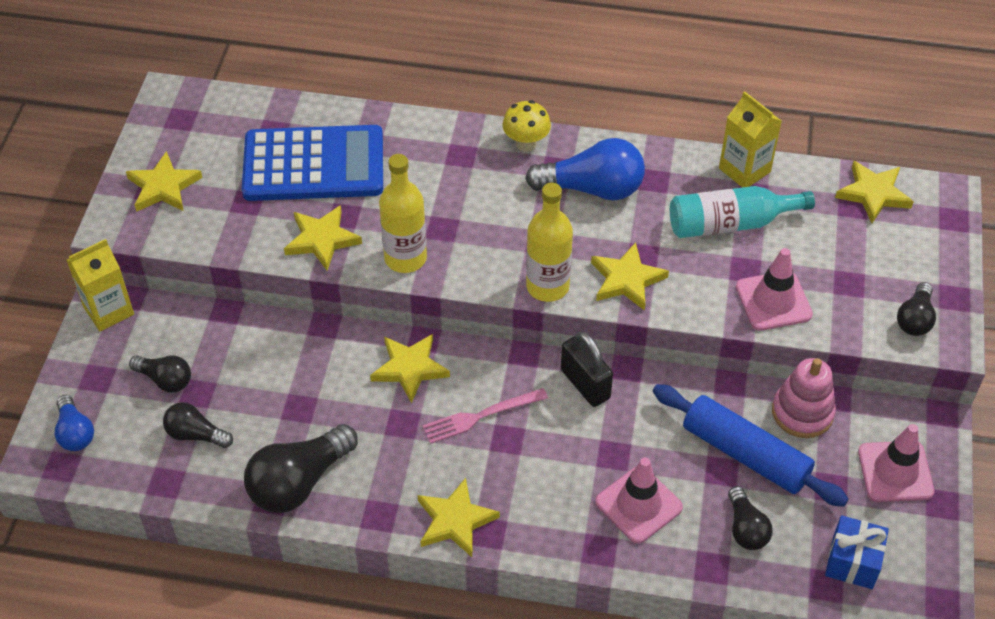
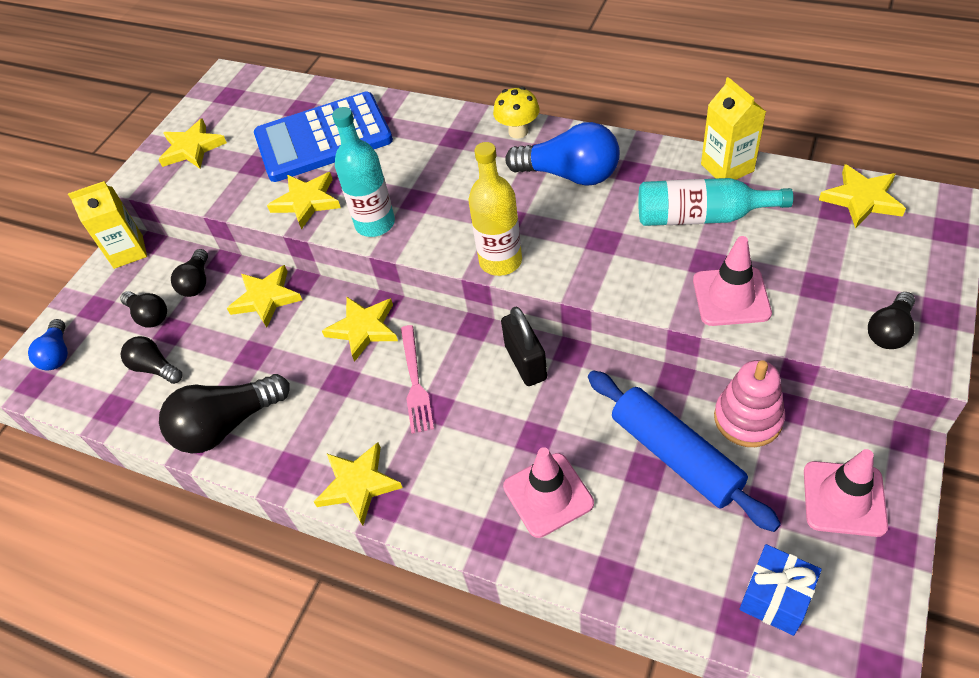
camera: 20 degrees right, 0 degrees up
(313, 165) = (323, 138): blue calculator -> blue calculator turned 150 degrees clockwise
(405, 258) = (375, 224): yellow bottle -> turquoise bottle
(480, 416) = (415, 382): pink fork -> pink fork turned 90 degrees counterclockwise
(627, 280) = (581, 262): yellow star -> yellow star (266, 298)
(746, 528) = (658, 539): black light bulb -> black light bulb (197, 282)

